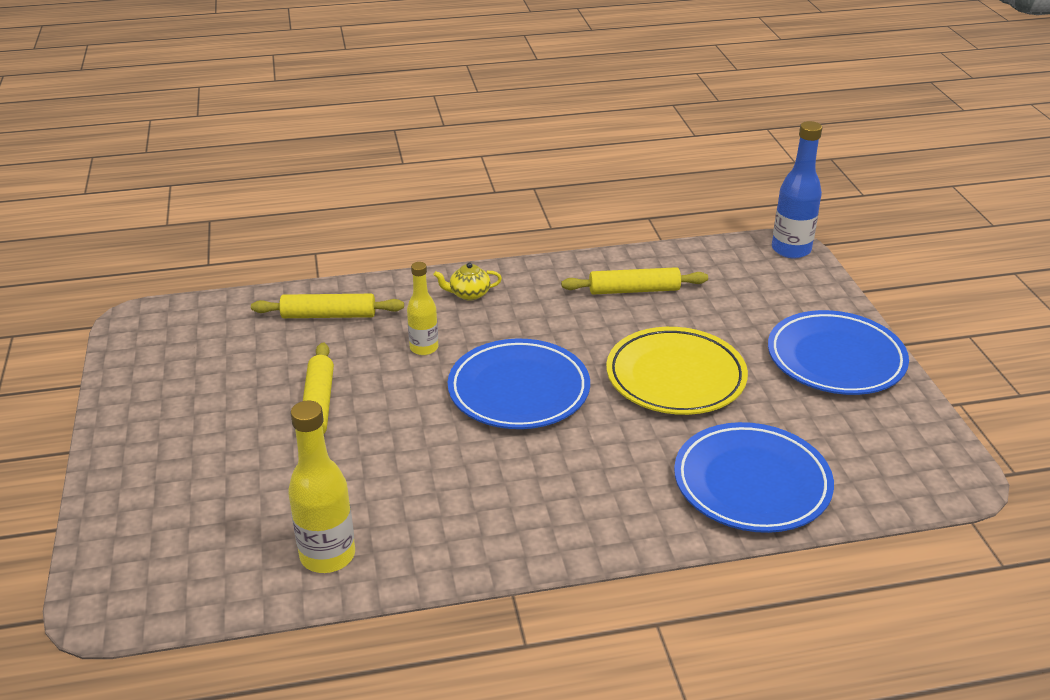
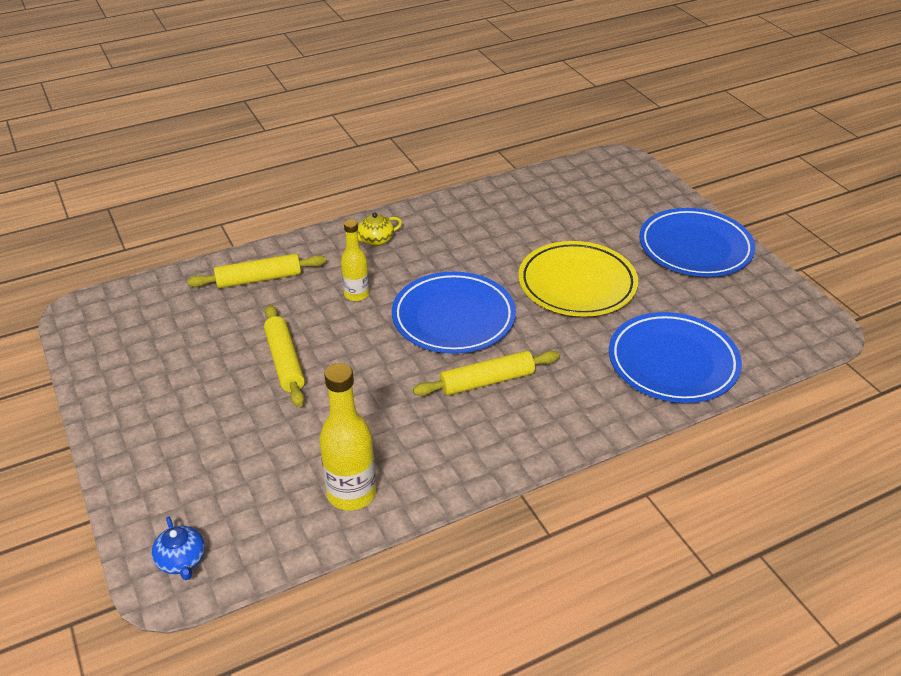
camera: 15 degrees left, 5 degrees up
(126, 588) = (182, 561): none -> blue teapot
(634, 290) = (513, 215): yellow rolling pin -> yellow rolling pin (487, 381)
(791, 249) = (624, 161): blue bottle -> none

